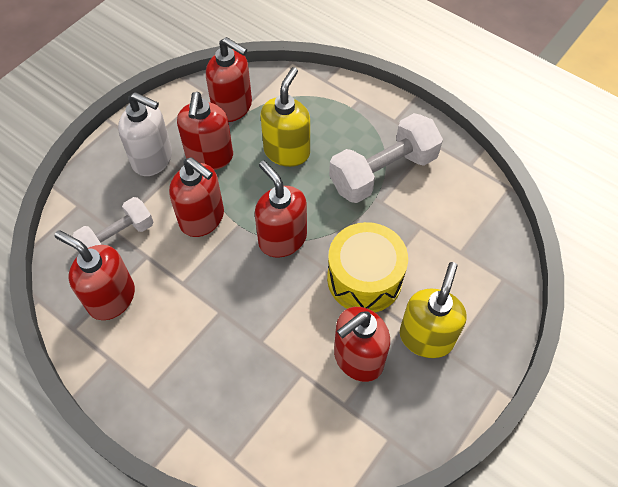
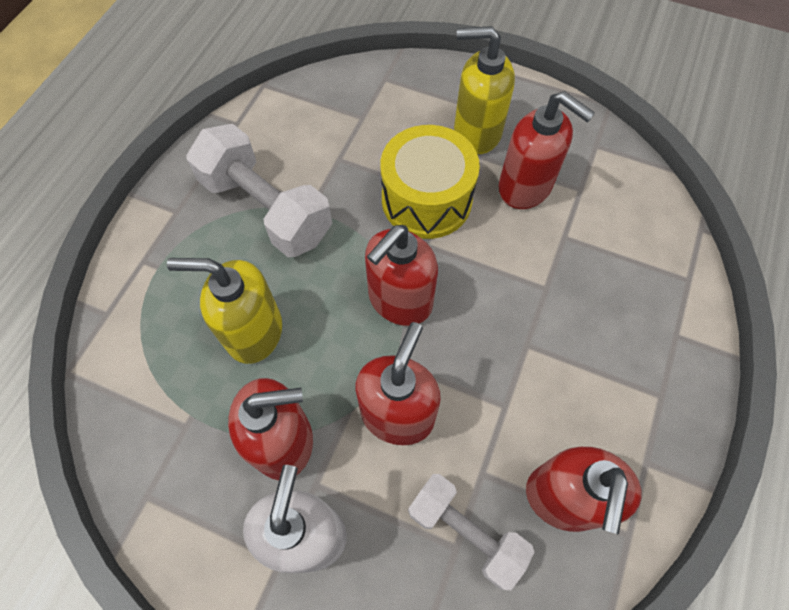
camera: 105 degrees left, 5 degrees up
(233, 107) = (176, 437): red soap dispenser -> none

